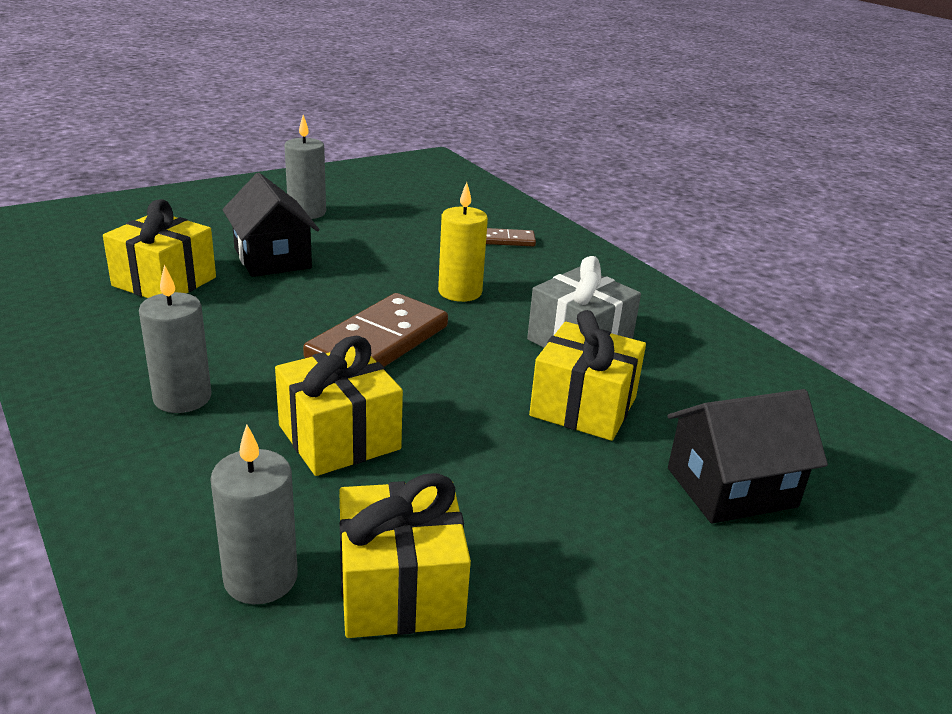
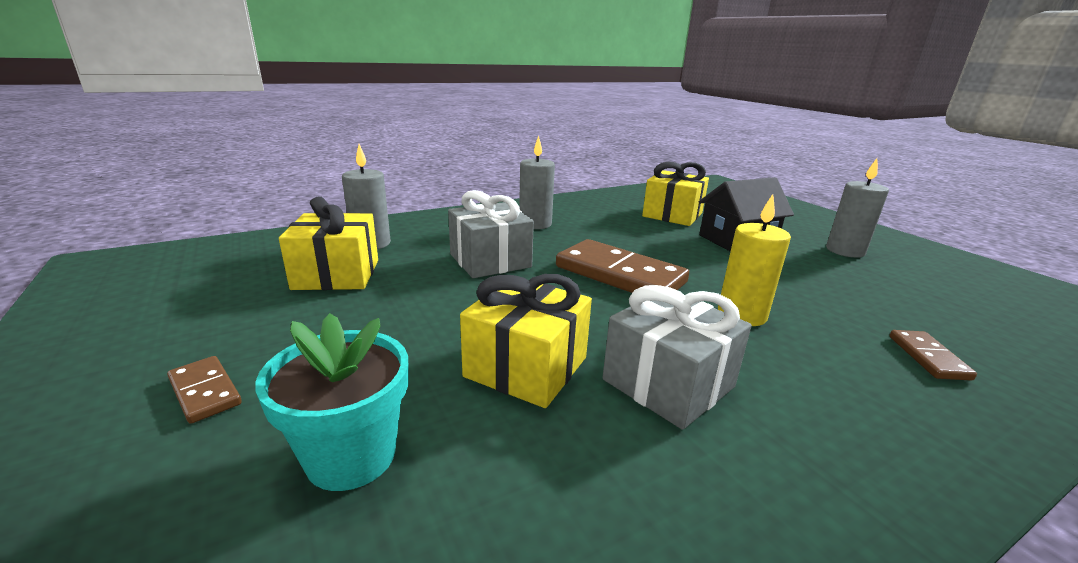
camera: 95 degrees right, 5 degrees down
(339, 437) = (490, 261): yellow gift -> grey gift
(708, 612) = (204, 392): none -> brown domino
(731, 487) = (351, 456): black house -> turquoise flower pot

